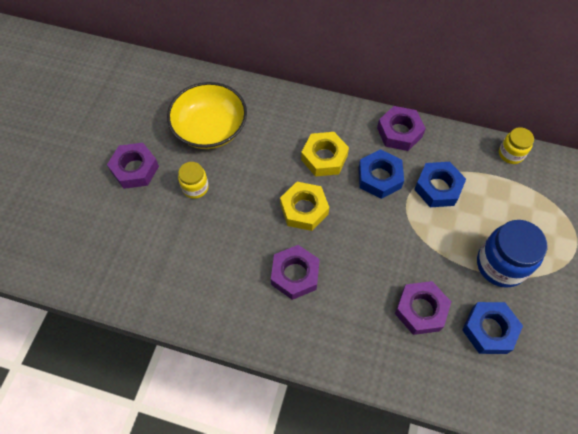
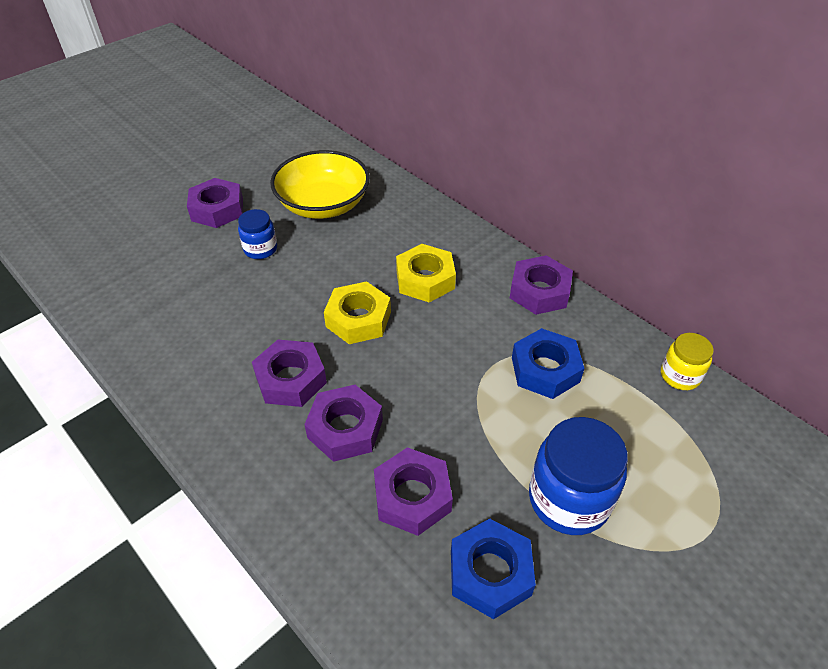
camera: 30 degrees right, 15 degrees down
(195, 187) = (260, 249): yellow jar -> blue jar
(353, 289) = (345, 428): none -> purple nut
(379, 177) = (476, 326): blue nut -> none

